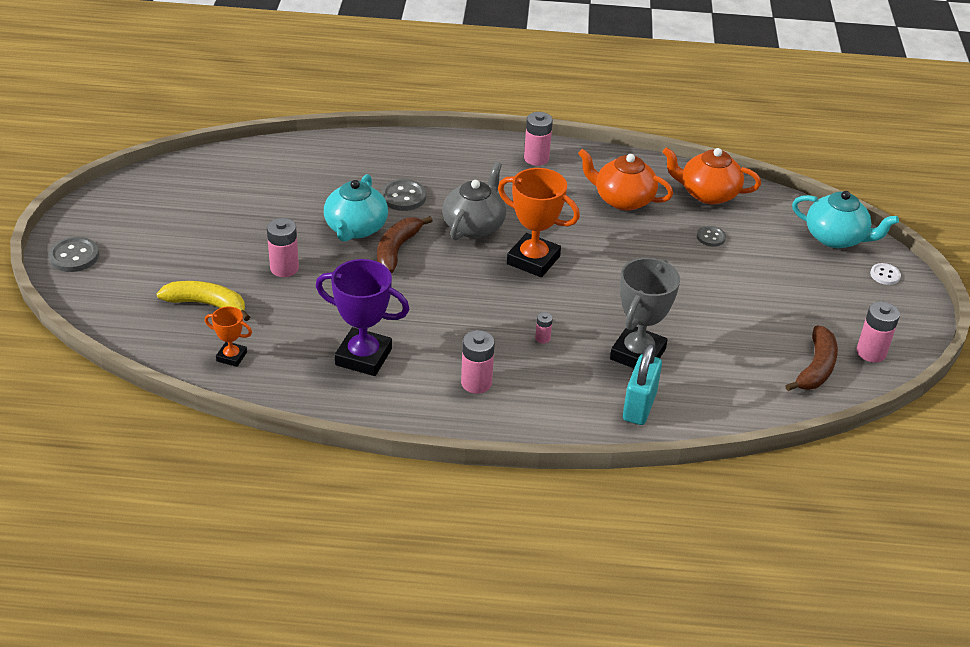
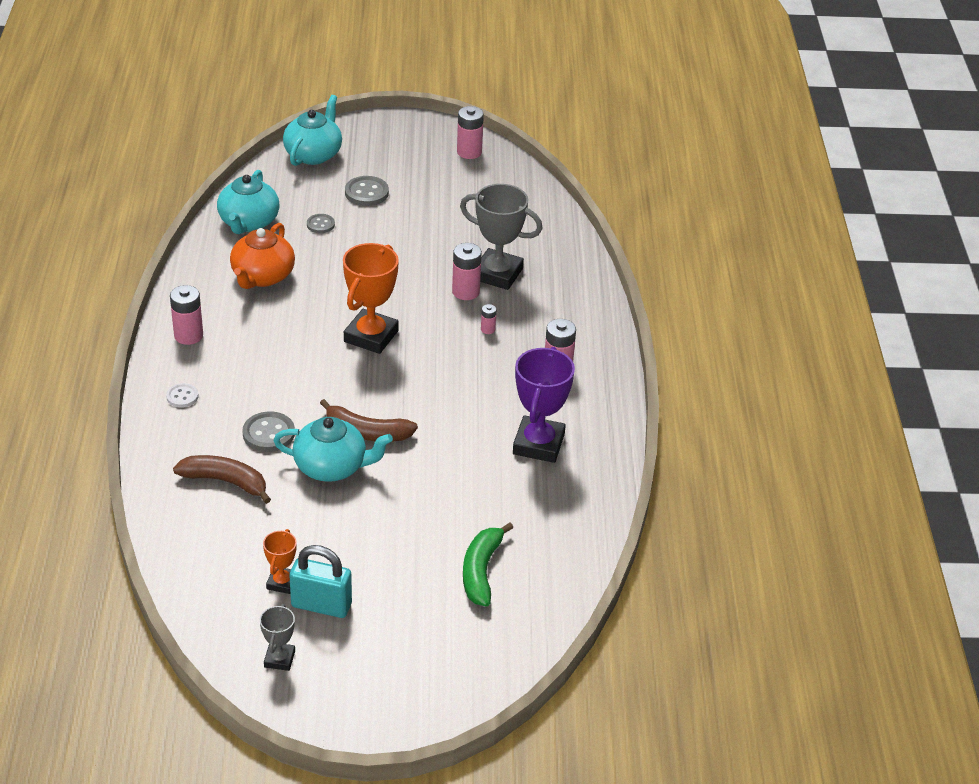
camera: 95 degrees left, 0 degrees up
(74, 256) = (413, 707): grey button -> grey button (366, 193)
(149, 194) = (279, 659): none -> grey trophy
(207, 304) = (481, 571): yellow banana -> green banana
(231, 357) = (559, 539): orange trophy -> orange trophy (282, 582)
(284, 268) = (410, 516): pink battery -> pink battery (465, 292)
(474, 226) = (317, 378): grey teapot -> none
(639, 406) = (564, 275): turquoise padlock -> turquoise padlock (321, 605)
(708, 194) = (248, 222): orange teapot -> turquoise teapot
(816, 368) = (494, 181): brown banana -> brown banana (225, 482)
(885, 275) = (365, 134): white button -> white button (182, 396)

